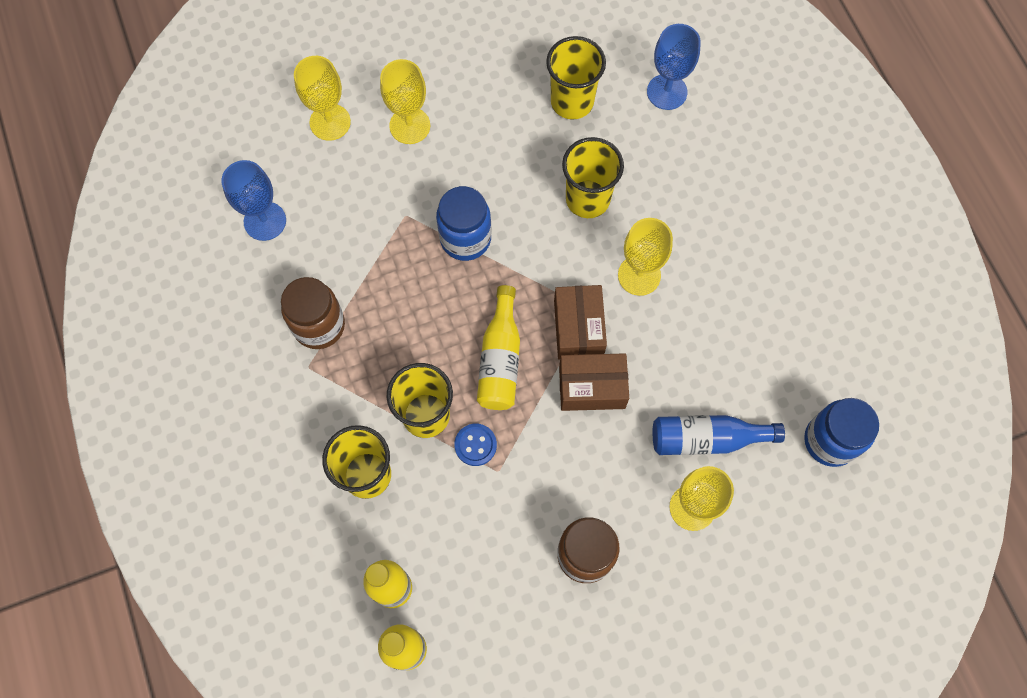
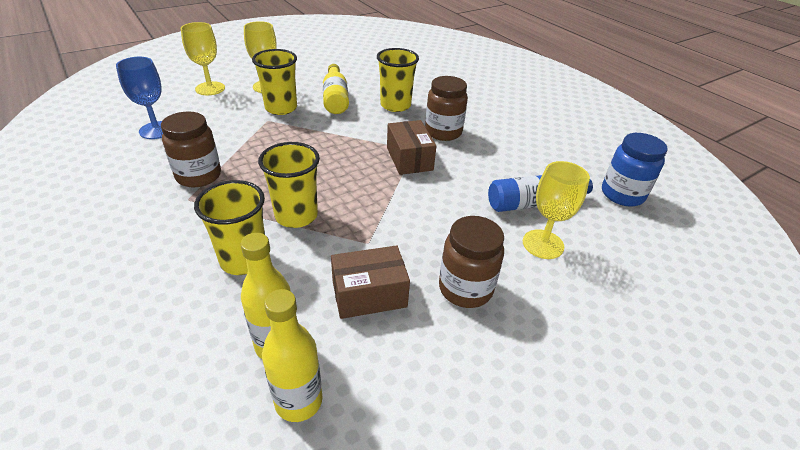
camera: 15 degrees left, 30 degrees down
(465, 239) = (314, 126): blue jar -> none
(475, 445) = (343, 228): blue button -> none
(500, 359) = (353, 179): yellow bottle -> yellow bottle (335, 98)
(572, 102) = (372, 73): yellow cup -> yellow cup (281, 108)
(592, 387) = (431, 186): brown box -> brown box (369, 294)
(639, 275) = (443, 132): yellow goblet -> brown jar
(667, 92) = (429, 67): blue goblet -> none

